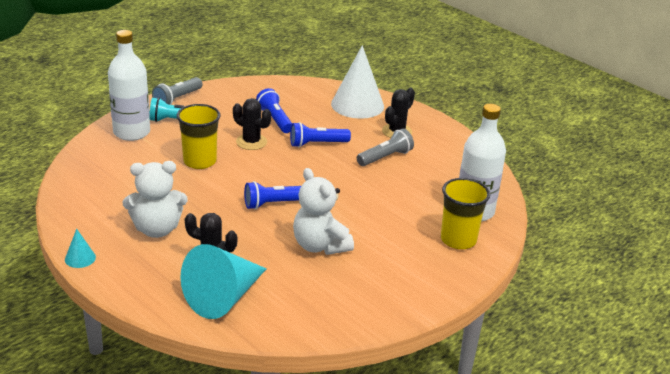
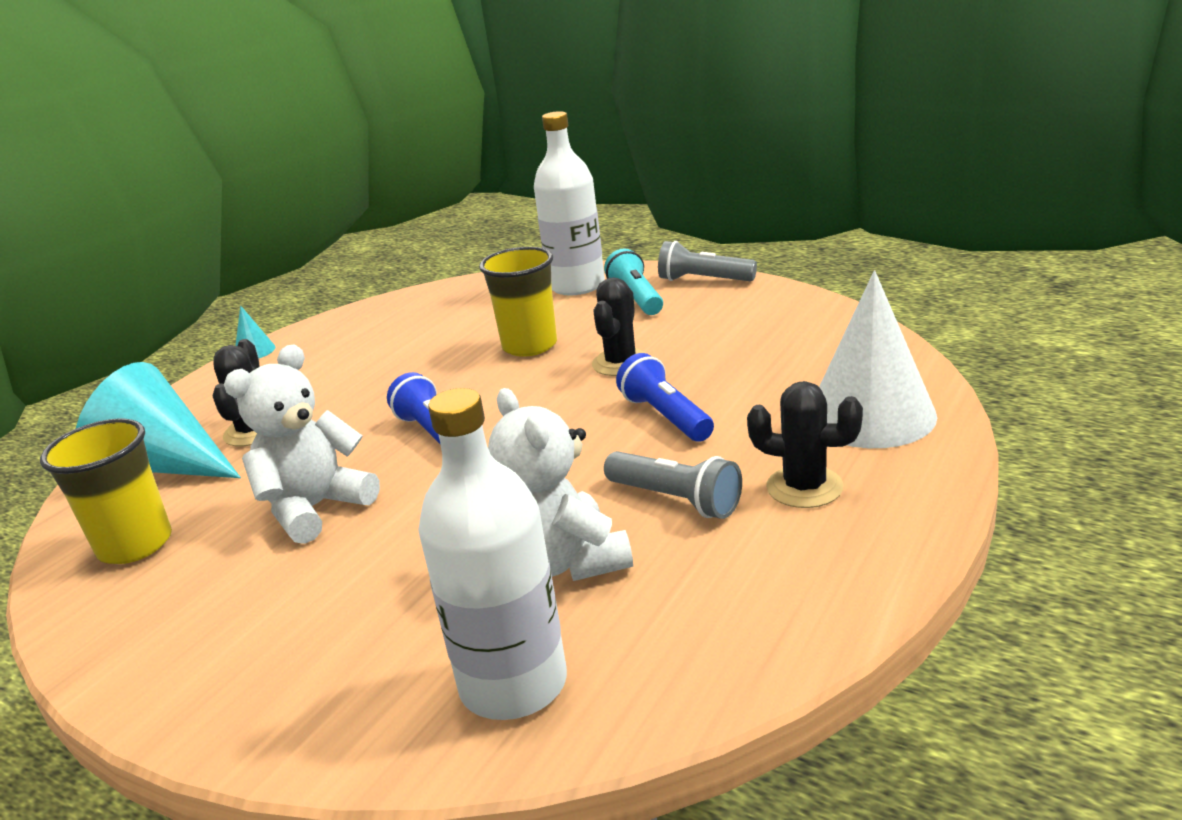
camera: 80 degrees right, 5 degrees down
(157, 229) = (331, 372): white teddy bear -> white teddy bear (564, 561)
(275, 119) = (717, 359): blue flashlight -> none
(458, 240) = (376, 681): yellow cup -> yellow cup (135, 545)

